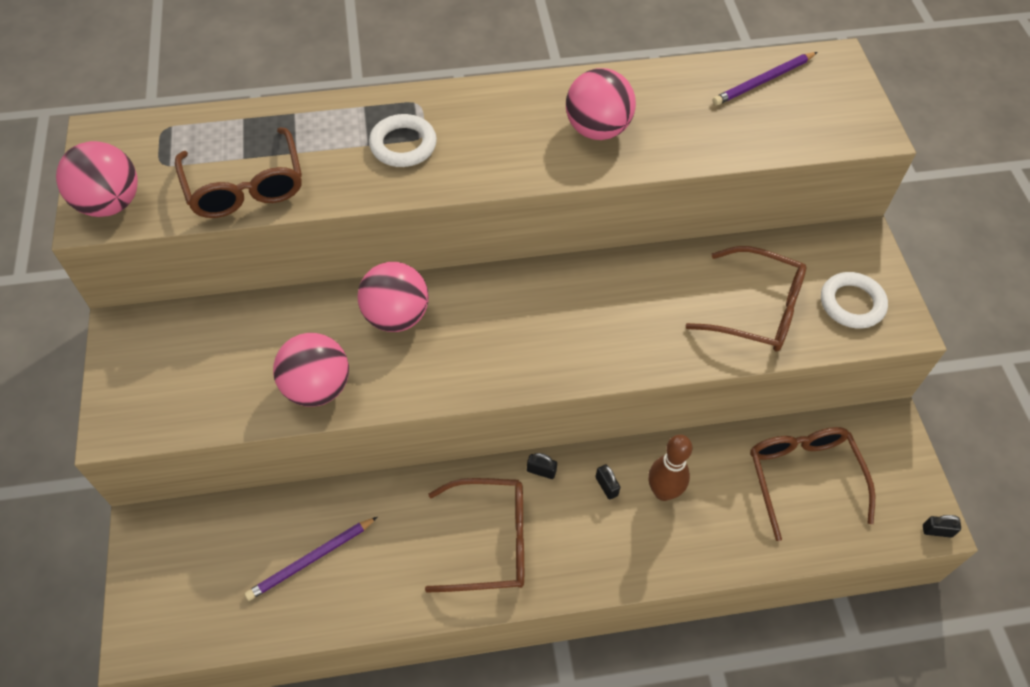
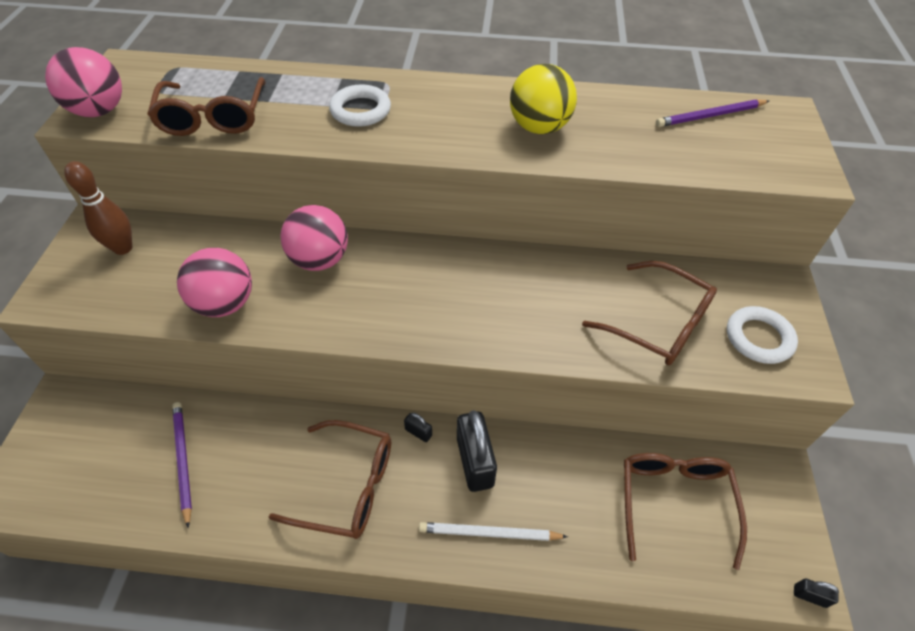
camera: 15 degrees right, 5 degrees down
(311, 559) = (183, 461): purple pencil -> purple pencil turned 90 degrees clockwise
(597, 129) = (539, 127): pink ball -> yellow ball
(606, 486) = (474, 462): black padlock -> black padlock, size x2.23
(642, 550) = (489, 533): none -> white pencil
(663, 492) = (528, 481): brown bowling pin -> brown bowling pin (123, 248)

